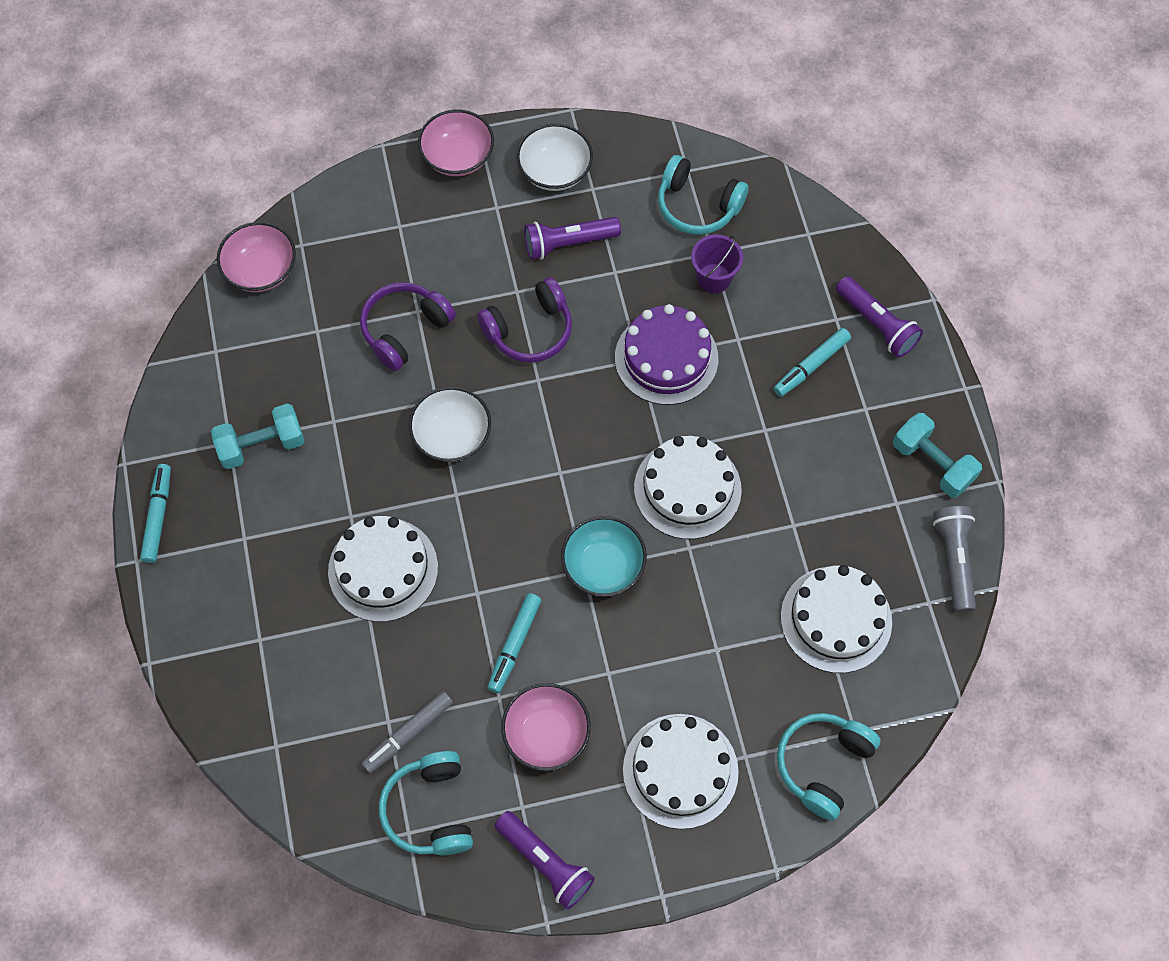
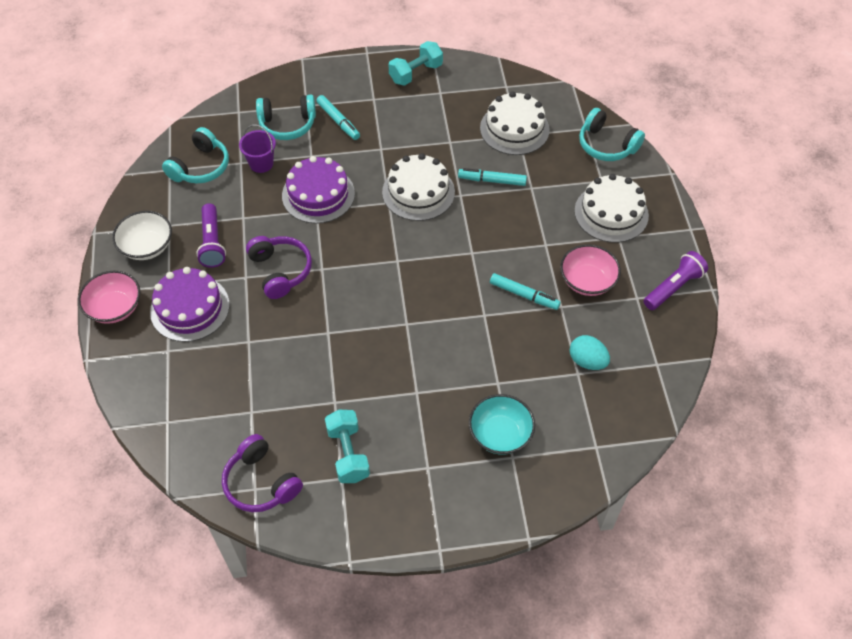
camera: 85 degrees left, 10 degrees down
(158, 516) = (401, 533): turquoise marker -> turquoise marker (492, 181)
(261, 270) = (185, 452): pink bowl -> none
(383, 569) = (461, 372): white cake -> none
(405, 330) = (263, 350): purple headphones -> purple headphones (261, 482)
(408, 734) = (587, 361): grey marker -> turquoise egg
(430, 810) = (640, 350): turquoise headphones -> turquoise headphones (287, 124)
(452, 436) = (359, 324): white bowl -> none
(463, 237) = (190, 308): none -> purple cake
(603, 566) = (470, 241): turquoise bowl -> turquoise bowl (500, 434)
(876, 324) = (314, 86): purple flashlight -> none
(954, 560) = (480, 72): grey flashlight -> none

